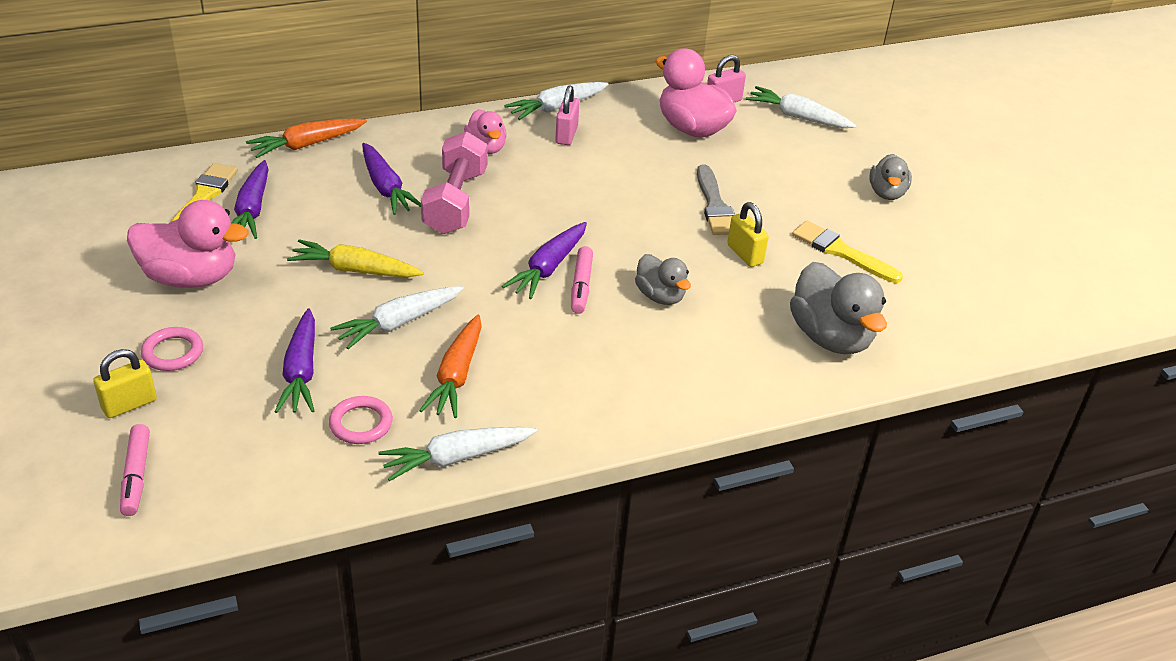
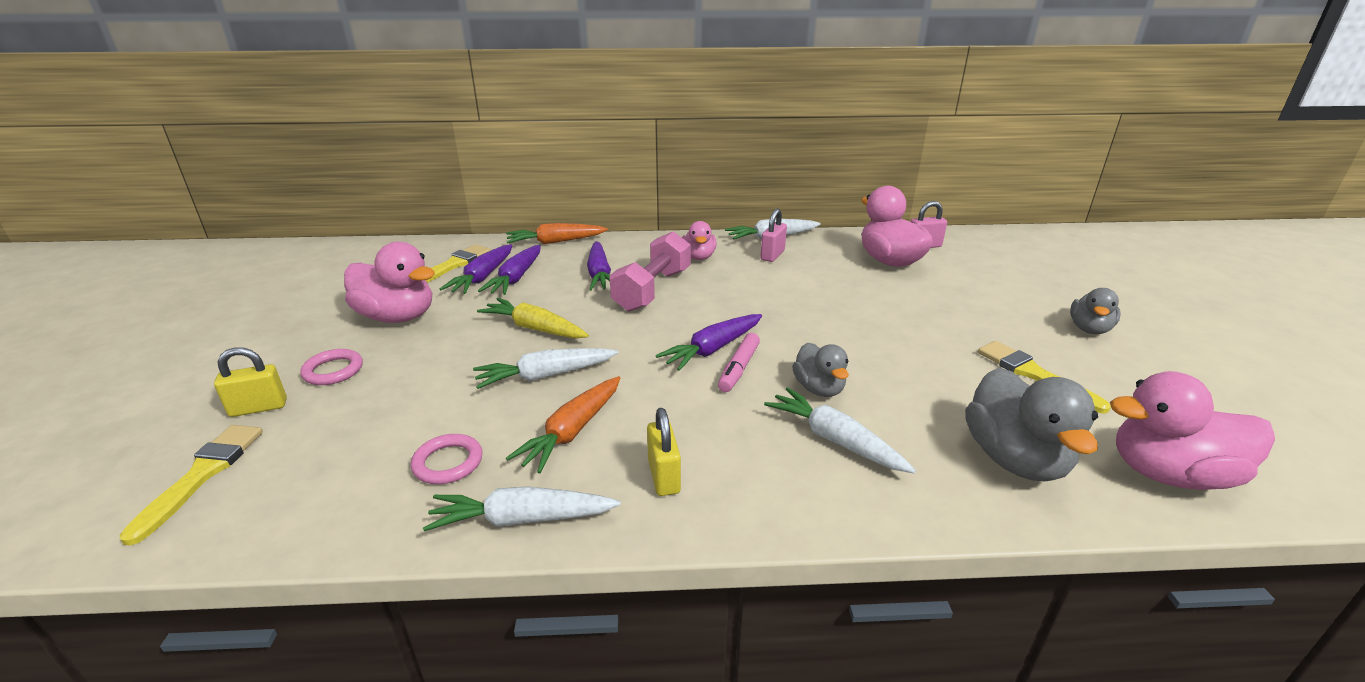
camera: 20 degrees right, 10 degrees down
(136, 475) = (202, 475): pink marker -> yellow brush
(301, 371) = (428, 404): purple carrot -> purple carrot (516, 278)
(715, 205) = (898, 319): grey brush -> none
(745, 254) = (922, 363): yellow padlock -> yellow padlock (664, 476)
(798, 117) = (996, 262): white carrot -> white carrot (835, 440)
(943, 330) = (1169, 474): none -> pink duck

